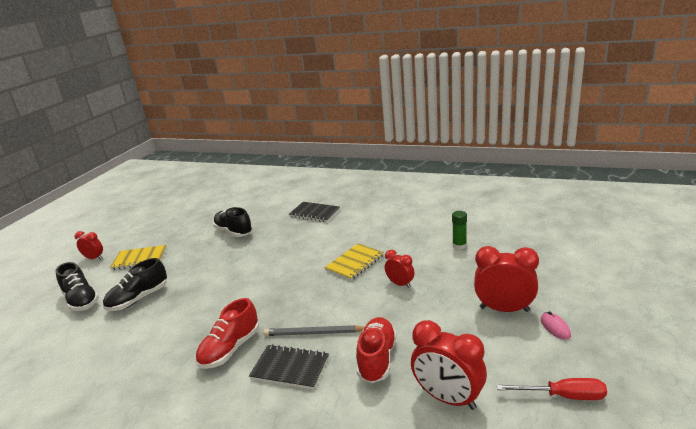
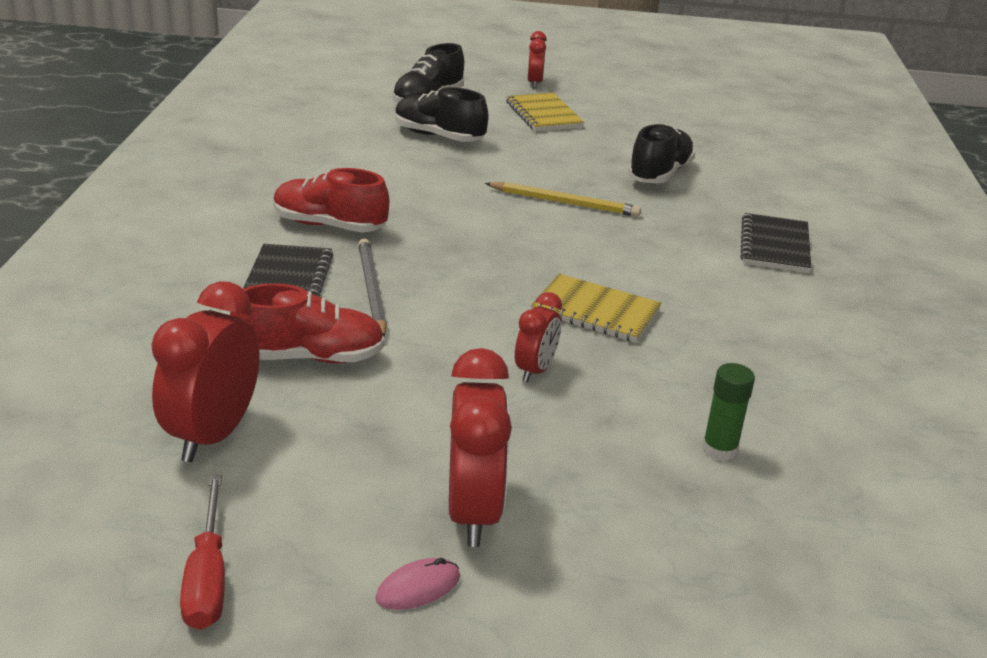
camera: 70 degrees right, 5 degrees up
(248, 262) = (564, 203): none -> yellow pencil

